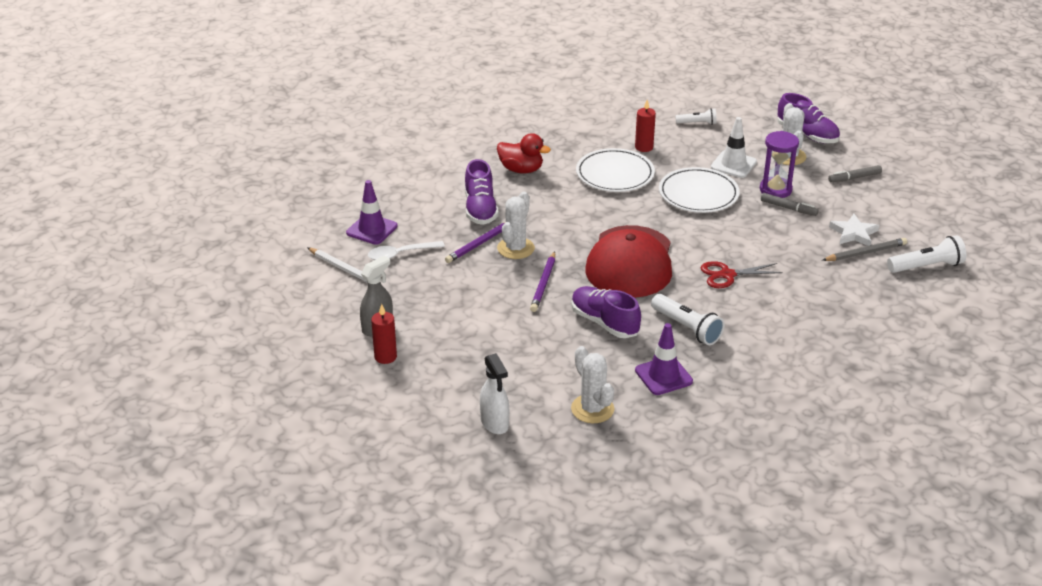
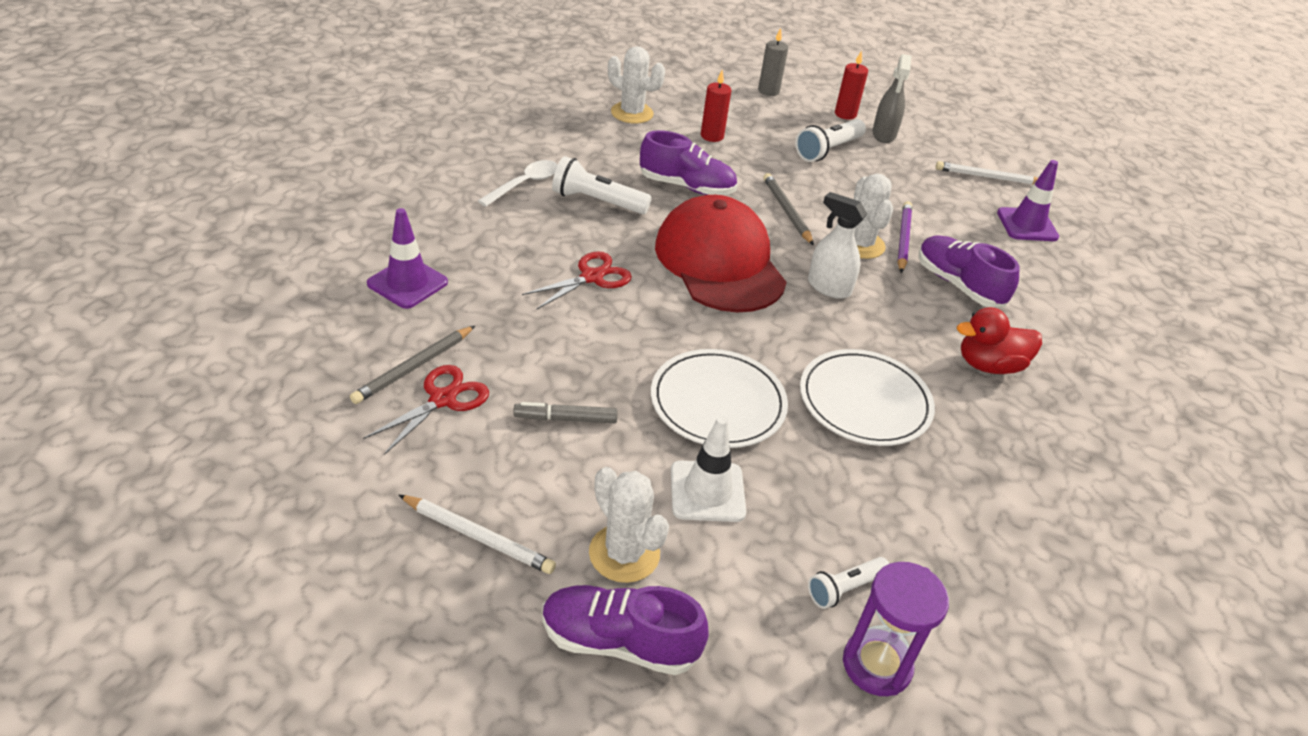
camera: 145 degrees right, 5 degrees up
(400, 254) = (961, 205): white spoon -> white spoon (524, 184)
(429, 403) = (768, 91): none -> grey candle
(494, 423) = (702, 88): white spray bottle -> white spray bottle (828, 287)
(543, 284) = (787, 211): purple pencil -> grey pencil
(644, 147) = (876, 480): red candle -> red candle (712, 136)
(663, 376) = (588, 151): purple traffic cone -> purple traffic cone (407, 283)
(775, 189) = (606, 454): purple hourglass -> purple hourglass (876, 665)
(853, 233) = (442, 399): white star -> red scissors
(854, 178) = (478, 537): grey marker -> white pencil
(926, 266) = (312, 369): white flashlight -> white flashlight (828, 150)

